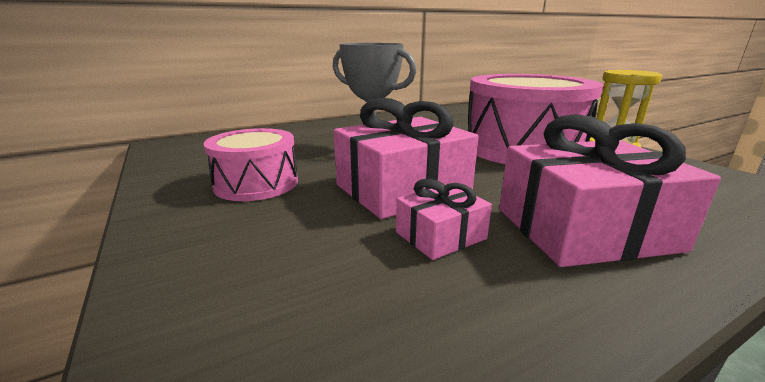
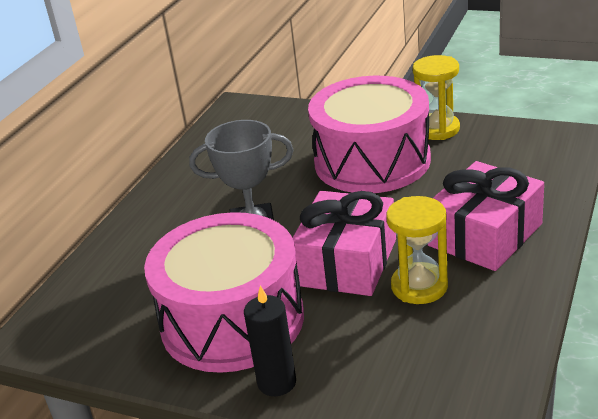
camera: 35 degrees left, 10 degrees up
(183, 237) = (277, 382): none -> black candle
(256, 183) = (232, 321): pink drum -> pink drum, size x1.83
(440, 235) = (419, 286): pink gift -> yellow hourglass

